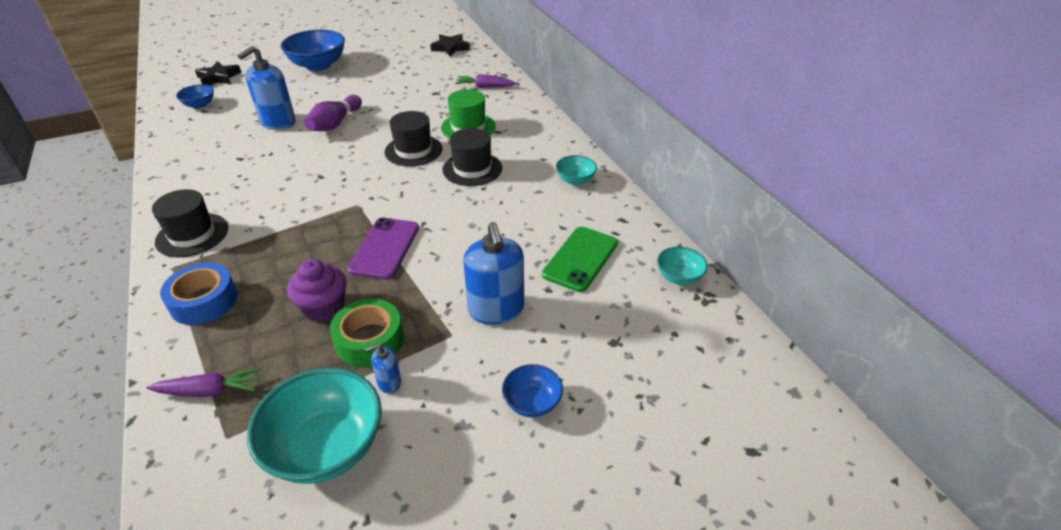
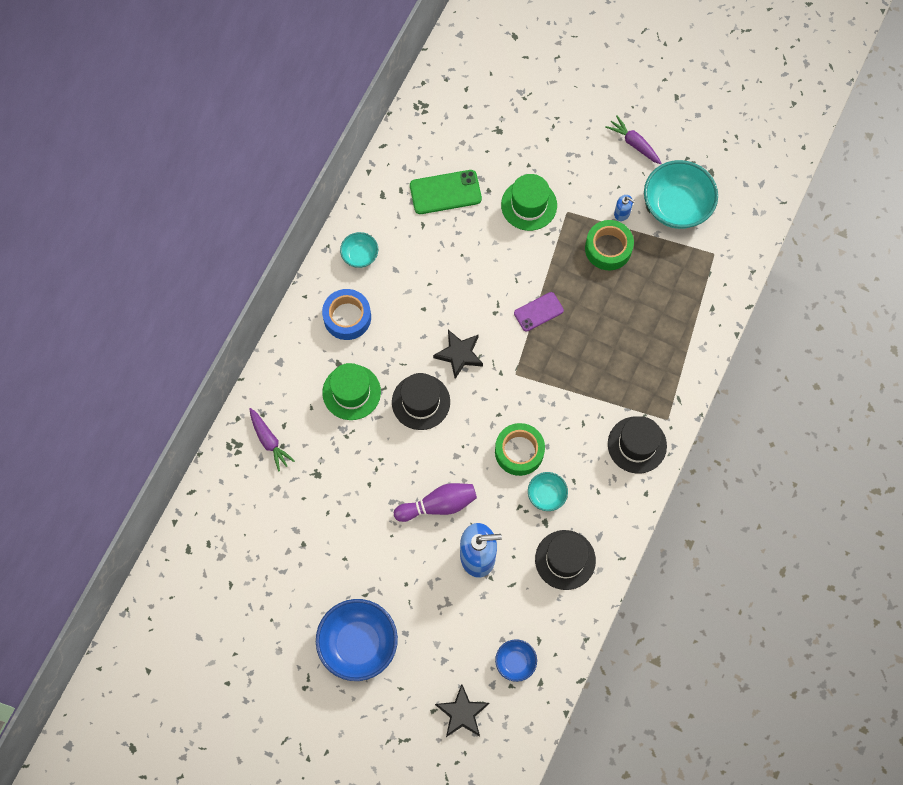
camera: 130 degrees left, 30 degrees up
(204, 301) = (668, 366): blue tape -> blue tape (347, 317)
(209, 391) = (704, 290): purple carrot -> purple carrot (634, 143)
(302, 173) = (519, 451): none -> green tape
(324, 307) = (611, 295): purple cupcake -> none
(384, 248) = (538, 312): purple phone -> purple phone, size x0.66
(450, 48) = (210, 551): black star -> black star (459, 354)
(472, 169) = (407, 336): black hat -> black hat (565, 560)
(496, 309) = (529, 205): blue soap dispenser -> green hat
(532, 402) = (572, 140): blue bowl -> none
(679, 277) = (414, 129): turquoise bowl -> turquoise bowl (546, 495)

